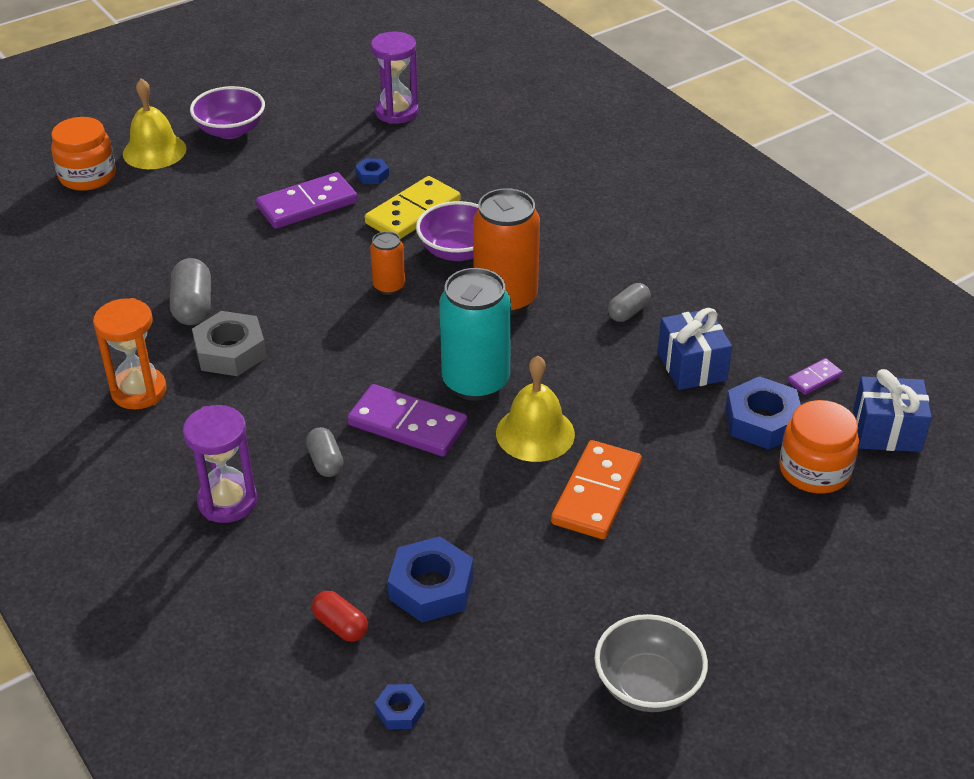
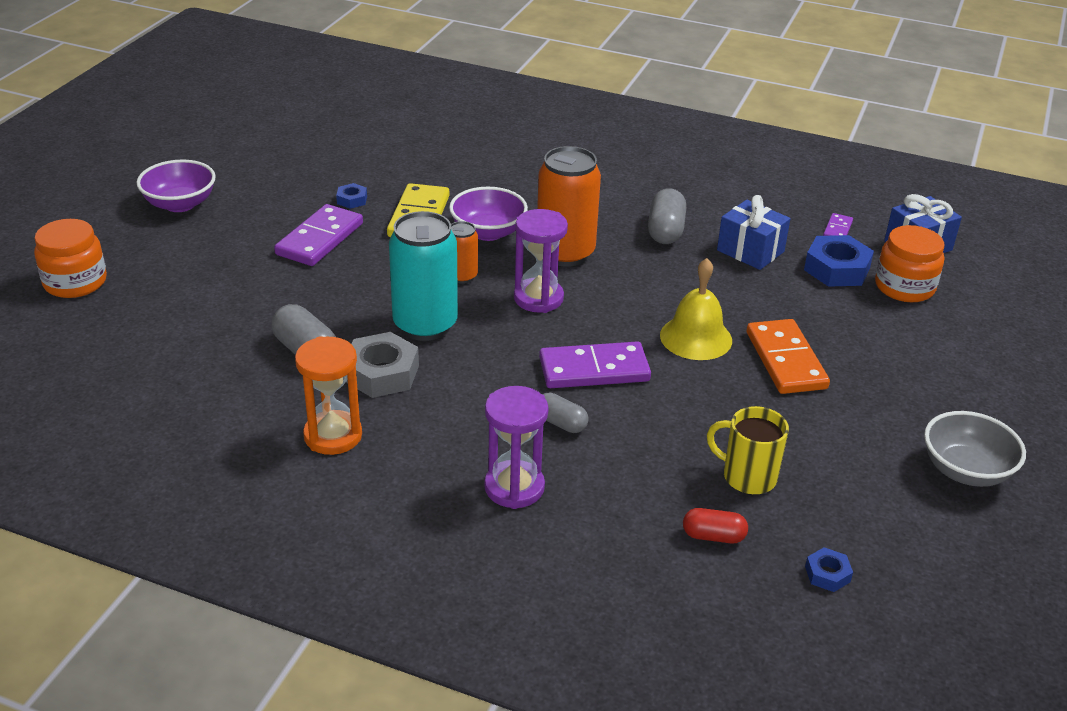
camera: 35 degrees left, 5 degrees down
(154, 151) = (122, 242): yellow bell -> none
(397, 112) = (319, 148): purple hourglass -> purple hourglass (538, 298)
(431, 587) = (747, 476): blue nut -> yellow mug
(475, 382) = (611, 319): turquoise can -> turquoise can (425, 325)
(628, 312) = (665, 231): grey capsule -> grey capsule, size x1.55

